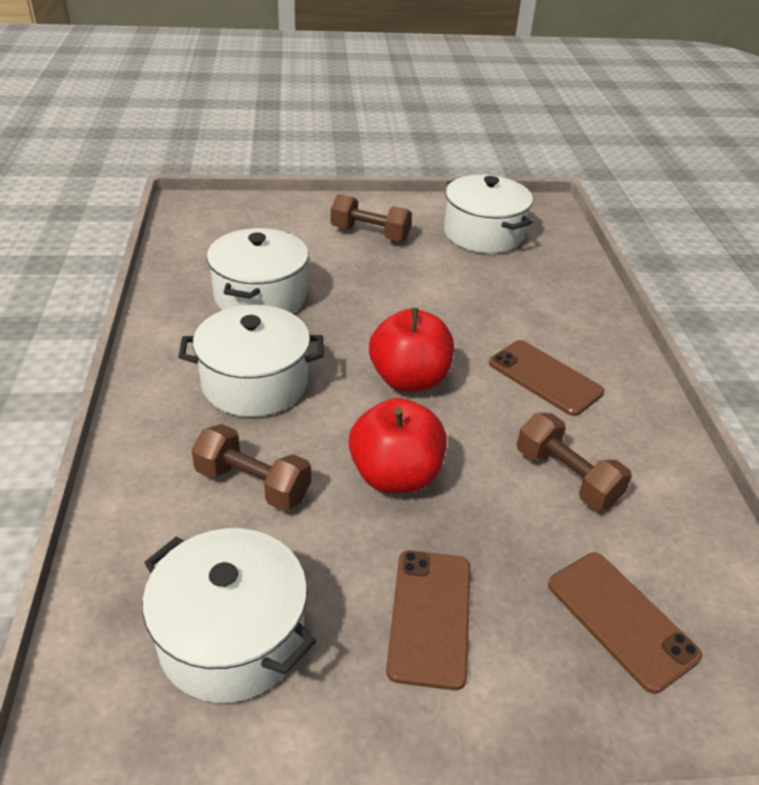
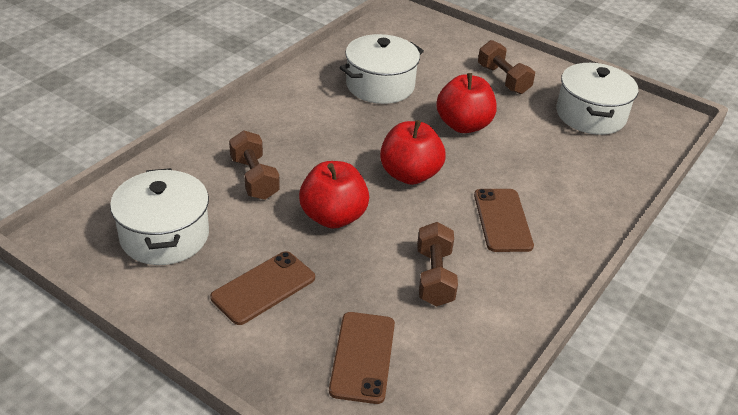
camera: 40 degrees right, 0 degrees up
(255, 383) = (317, 130): white pot -> none
(392, 298) = (463, 125): none -> red apple

